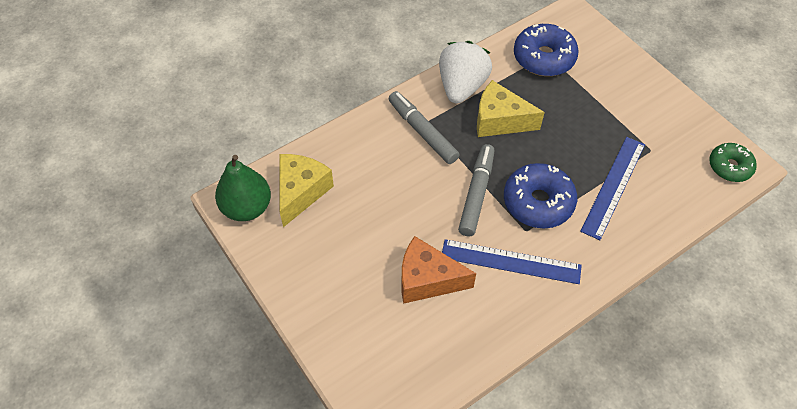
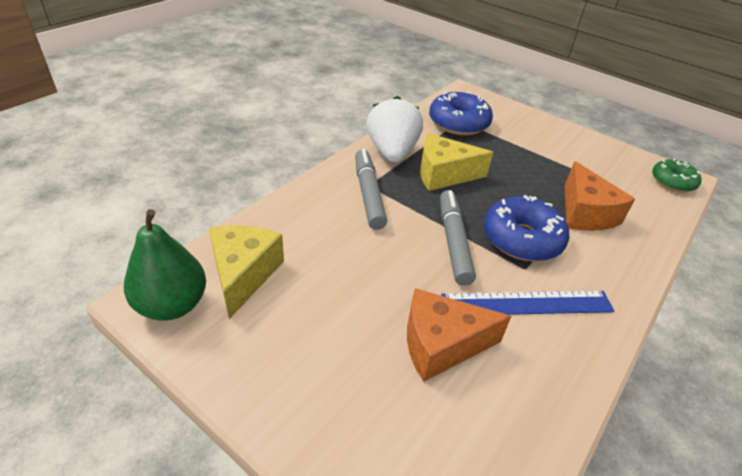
camera: 20 degrees left, 15 degrees down
(422, 132) = (368, 194): grey marker -> grey marker turned 45 degrees clockwise
(613, 186) = (585, 213): blue ruler -> orange cheese

